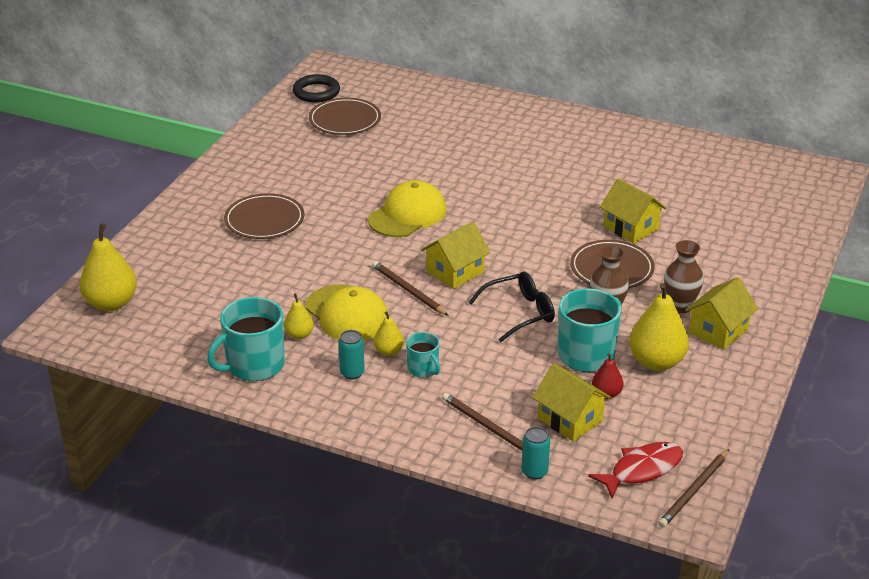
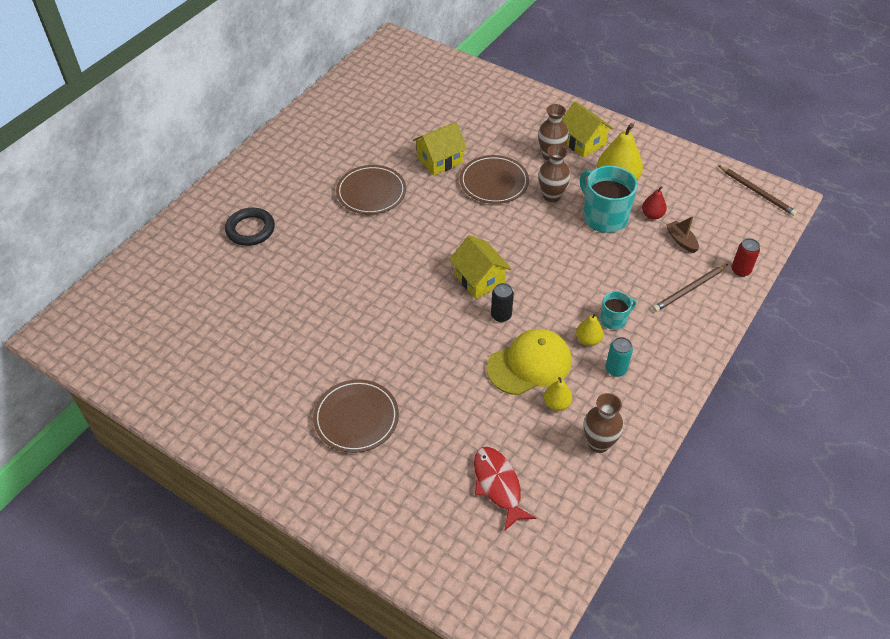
camera: 80 degrees left, 15 degrees up
(111, 303) = (480, 571): yellow pear -> none
(254, 365) = (598, 443): turquoise mug -> brown vase
(316, 92) = (109, 349): black ring -> black ring (250, 229)
(345, 120) = (182, 330): brown plate -> brown plate (371, 192)
(407, 215) = (379, 301): yellow cap -> none
(408, 290) = (501, 315): brown pencil -> black can
(520, 313) = (545, 247): black glasses -> none
(534, 472) = (740, 270): turquoise can -> red can
(570, 419) = (681, 240): yellow house -> brown boat
(642, 470) = (736, 213): red fish -> red fish (498, 485)

